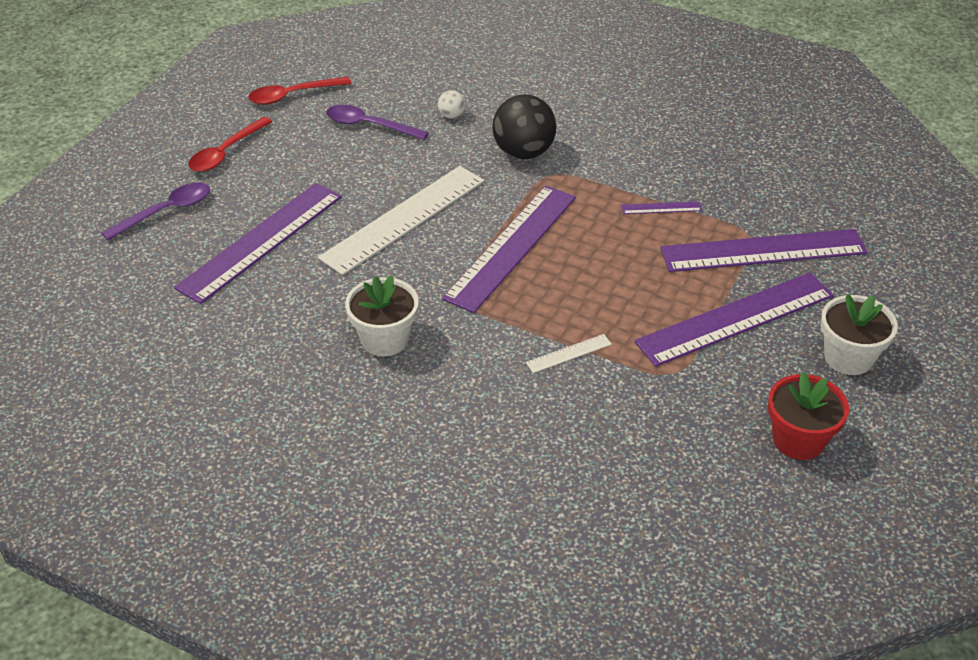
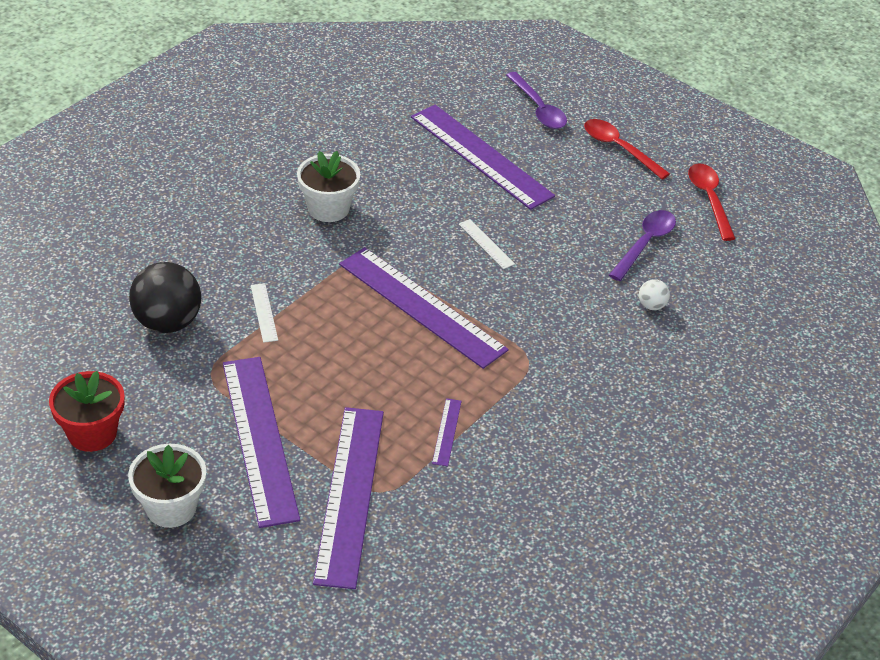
camera: 100 degrees right, 0 degrees up
(403, 219) = (486, 244): white ruler -> white ruler, size x0.41
(523, 152) = (572, 347): black ball -> black ball (168, 322)

